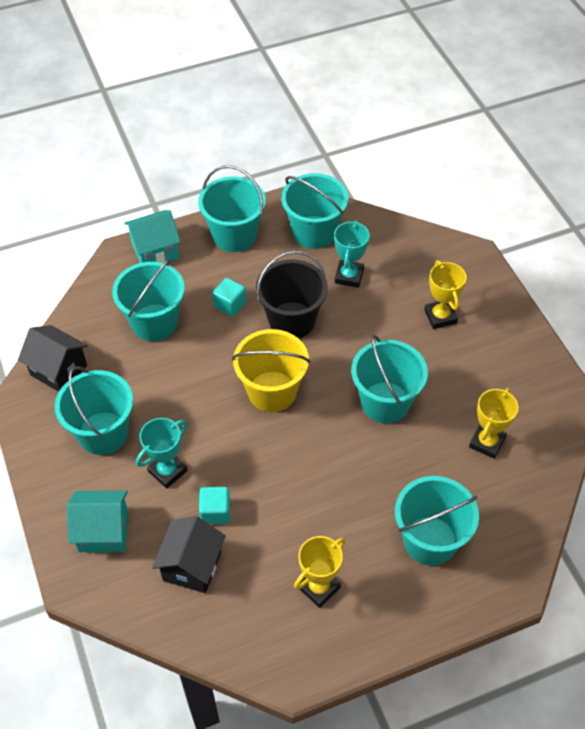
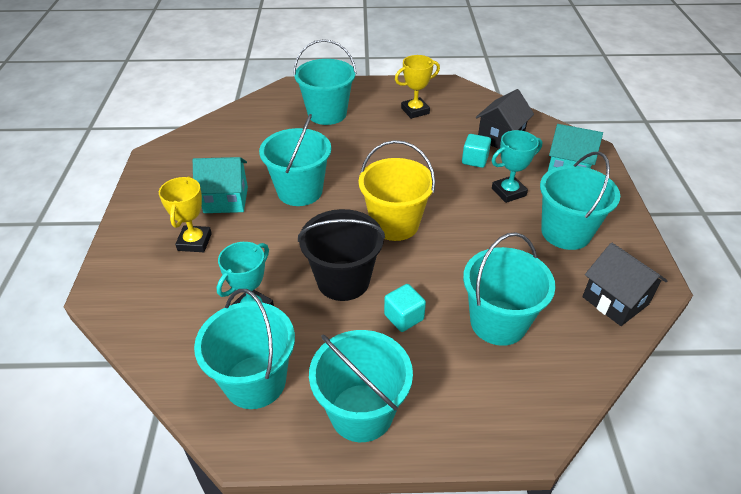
camera: 160 degrees left, 10 degrees down
(155, 251) = (480, 423): turquoise house -> turquoise house (226, 200)
(487, 442) = (242, 149): yellow trophy -> none

